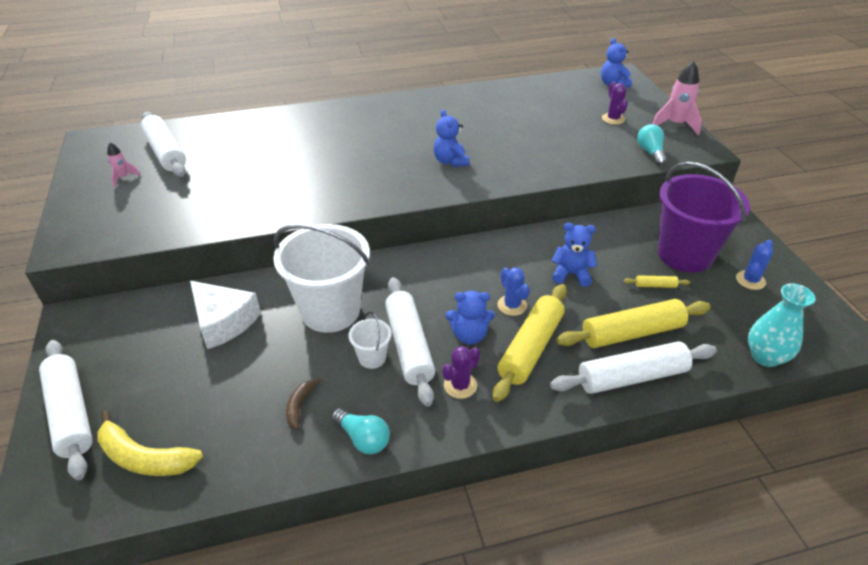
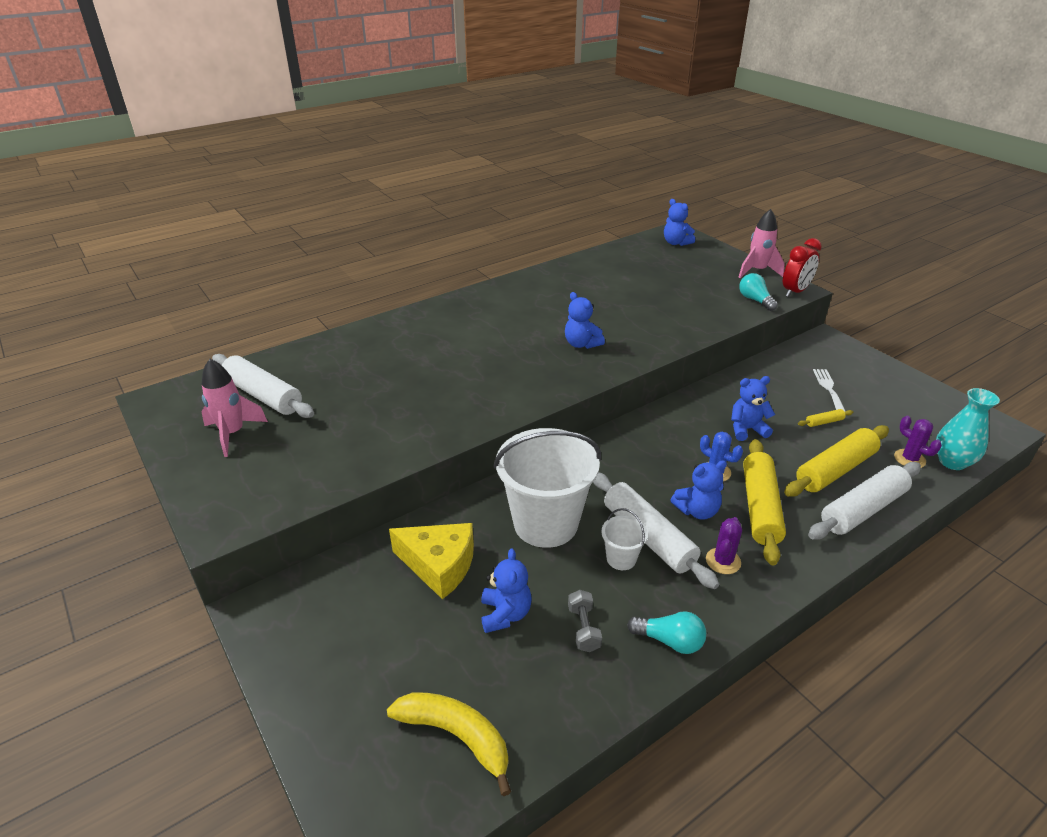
camera: 20 degrees left, 5 degrees down
(71, 413) = (333, 717): white rolling pin -> none
(123, 177) = (233, 434): pink rocket -> pink rocket, size x1.84
(144, 457) = (456, 736): yellow banana -> yellow banana turned 150 degrees counterclockwise
(223, 322) = (439, 565): white cheese -> yellow cheese
(246, 375) = (505, 614): none -> blue teddy bear
(299, 406) = (583, 628): brown banana -> grey dumbbell
(613, 119) = (700, 275): purple cactus -> purple cactus (909, 459)
(685, 254) = (828, 388): purple bucket -> white fork
(700, 152) = (795, 291): none -> red clock
(750, 280) = (895, 398): blue cactus -> none

